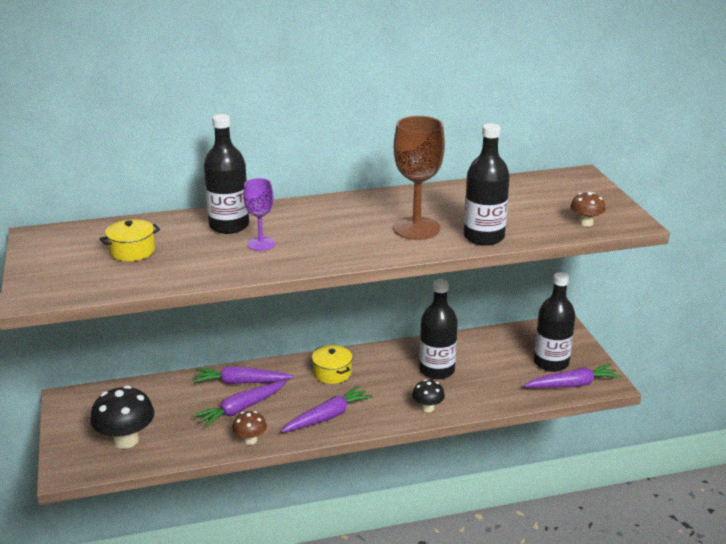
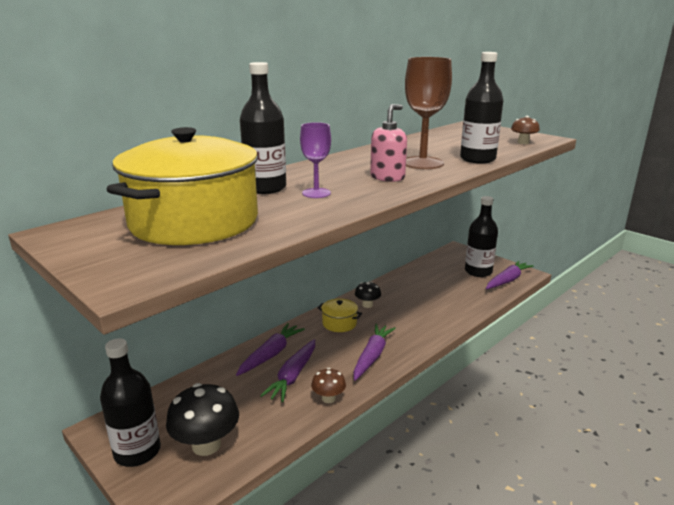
camera: 30 degrees left, 5 degrees down
(132, 251) = (194, 222): yellow pot -> yellow pot, size x2.43
(241, 382) = (271, 354): purple carrot -> purple carrot turned 150 degrees clockwise
(351, 240) = (387, 177): none -> pink soap dispenser
(427, 408) = (437, 324): black mushroom -> black mushroom (367, 305)
(437, 370) = (413, 298): black bottle -> black bottle (137, 452)

